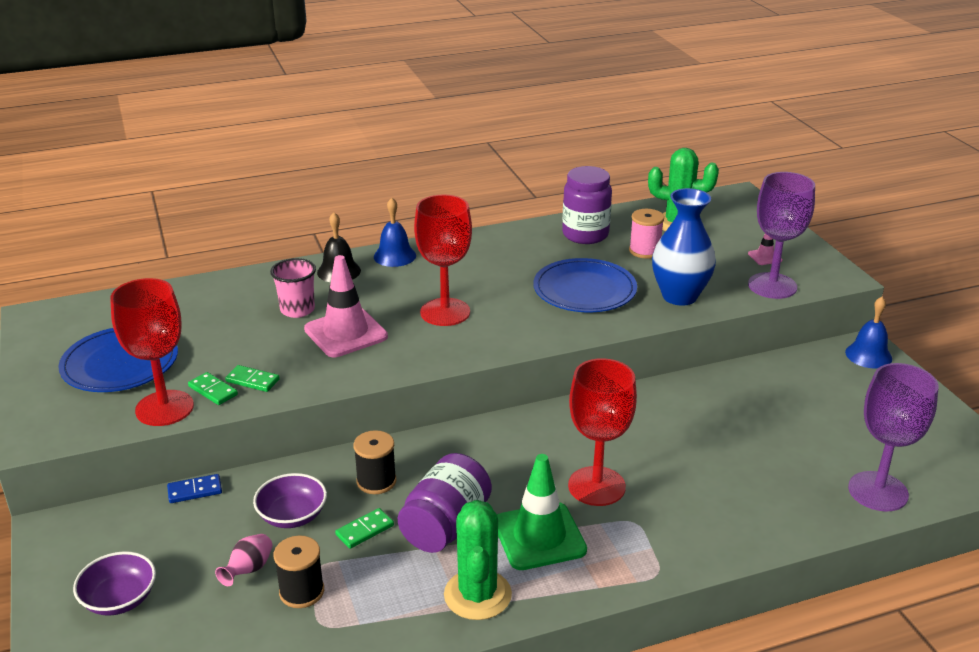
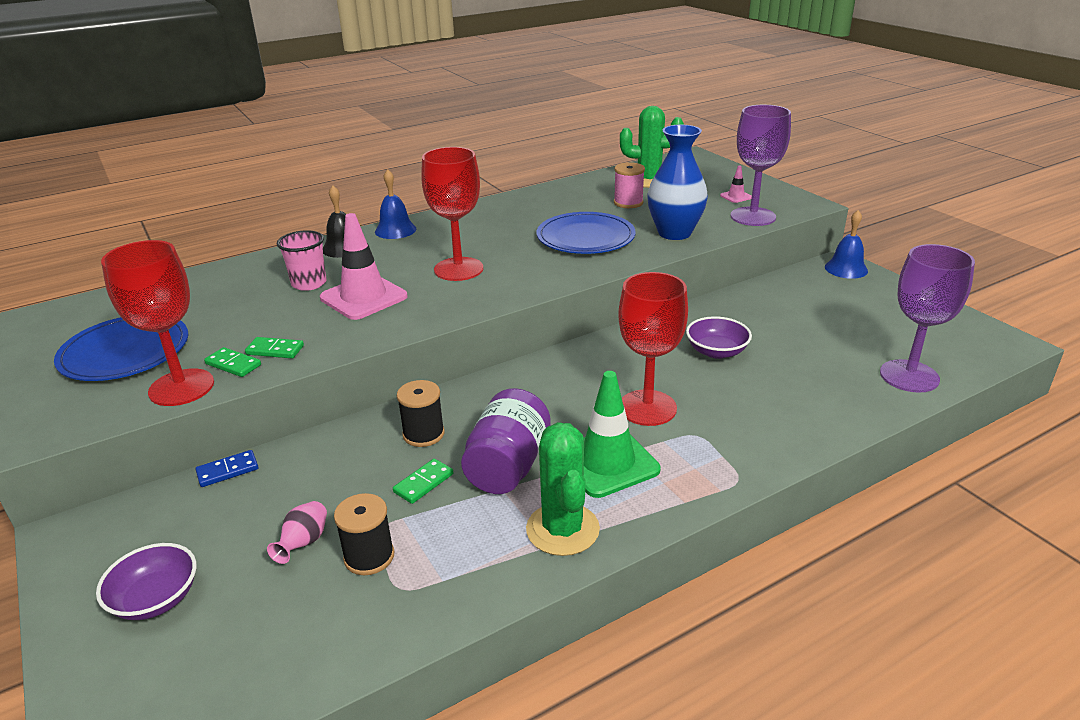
camera: 10 degrees left, 0 degrees up
(292, 516) = (341, 480): purple bowl -> purple bowl (716, 351)
(585, 235) = (569, 196): purple jar -> none

